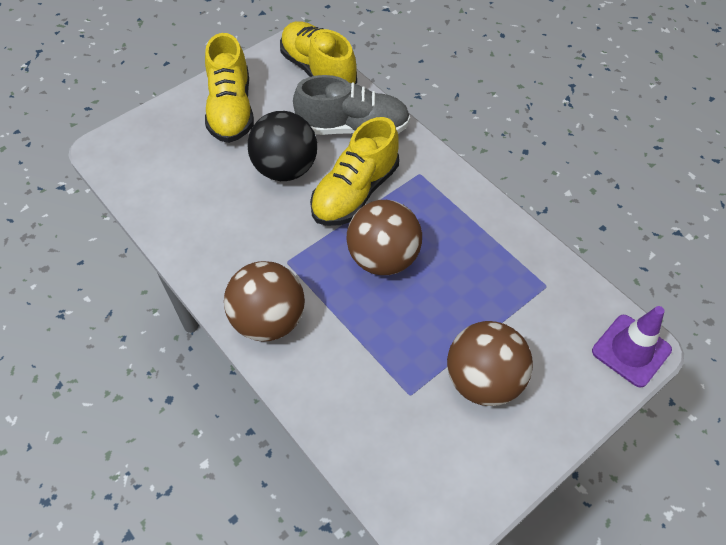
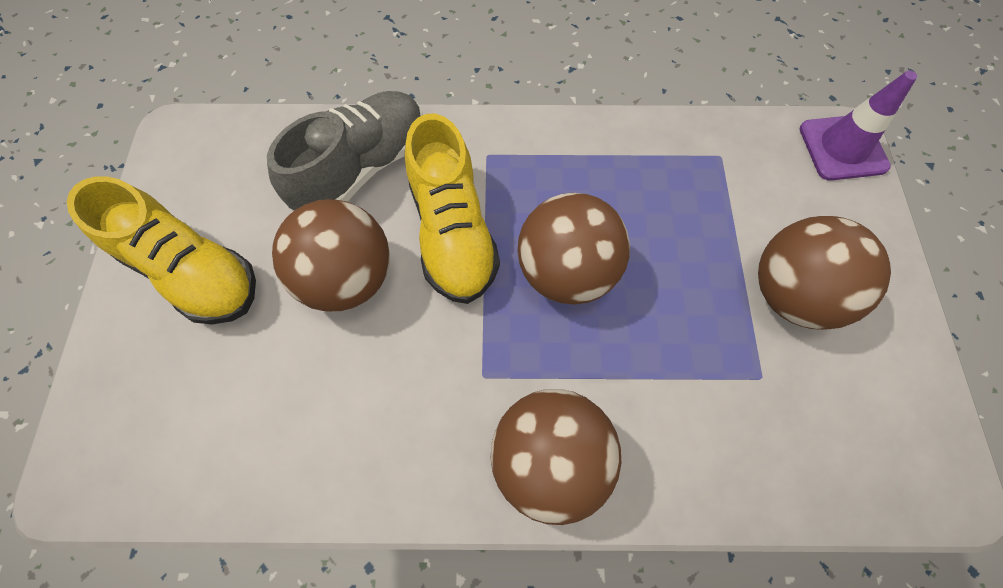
camera: 50 degrees left, 10 degrees up
(285, 169) = (347, 278): black ball -> brown ball
(318, 71) = (242, 139): yellow shoe -> none

